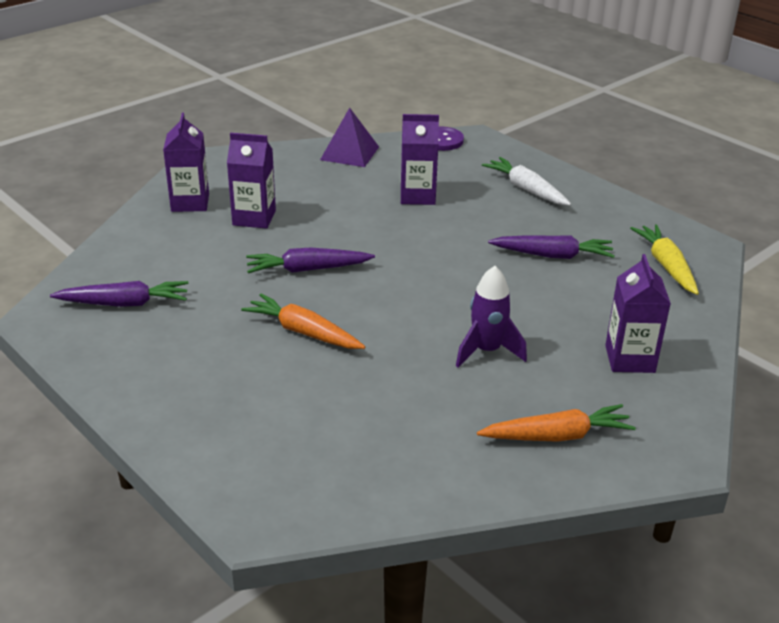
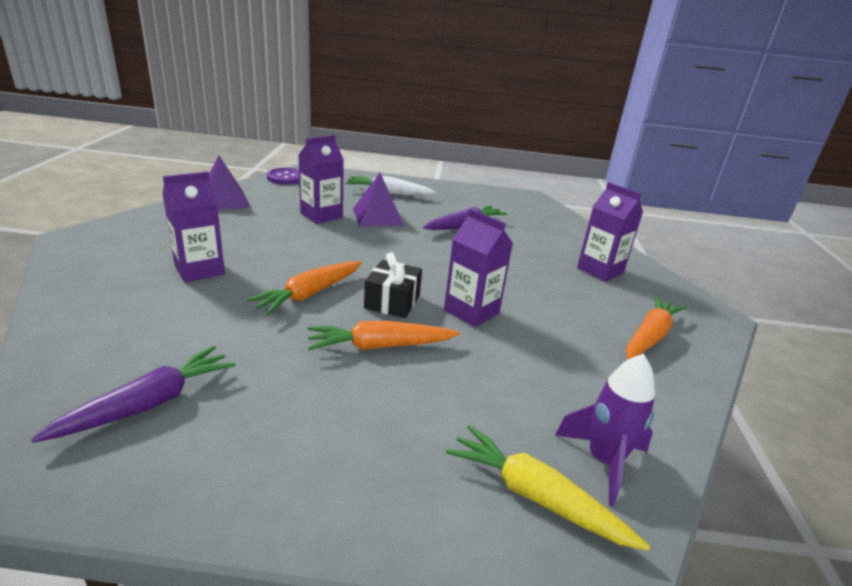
camera: 45 degrees left, 5 degrees down
(190, 203) = (108, 277): purple carton -> purple carton (471, 311)
(308, 269) = (310, 294): purple carrot -> orange carrot
(363, 302) = (392, 302): none -> black gift
(472, 214) = (377, 217): none -> purple pyramid
(487, 351) = (525, 300): purple rocket -> purple rocket (603, 461)
(666, 266) = (529, 213): yellow carrot -> yellow carrot (536, 497)

